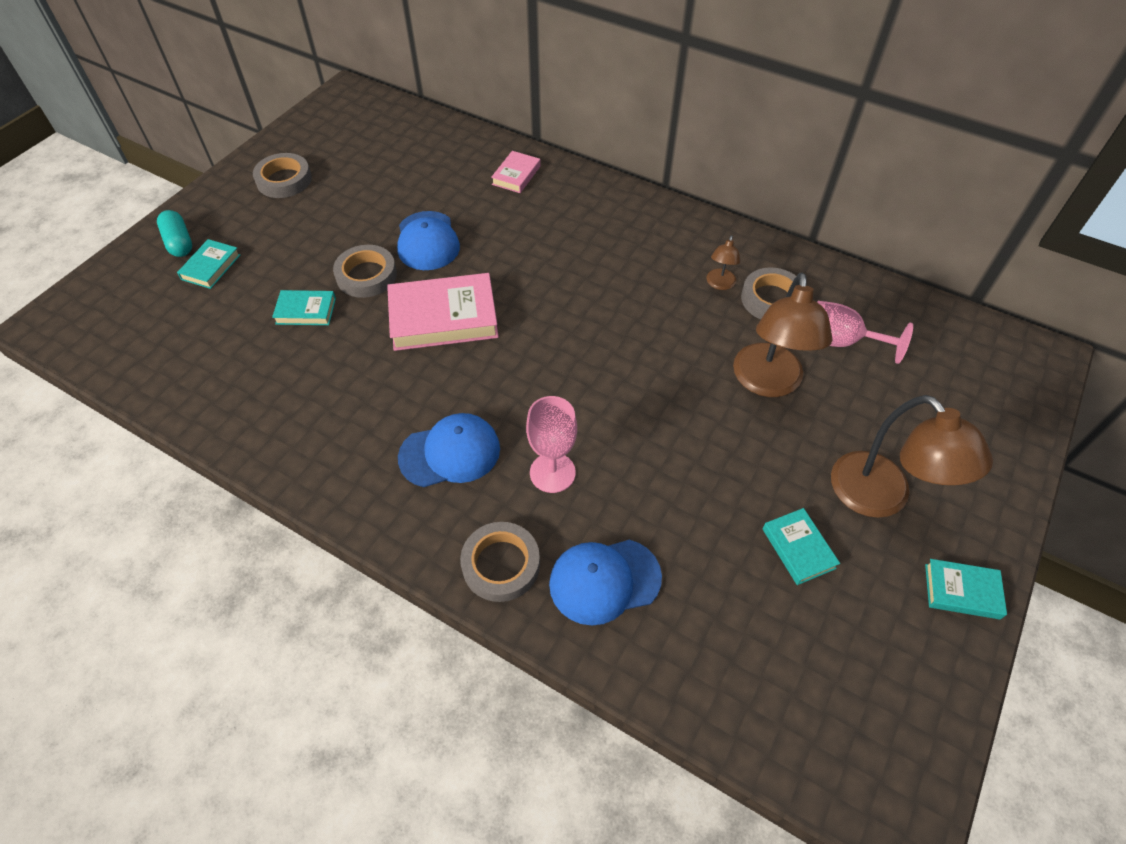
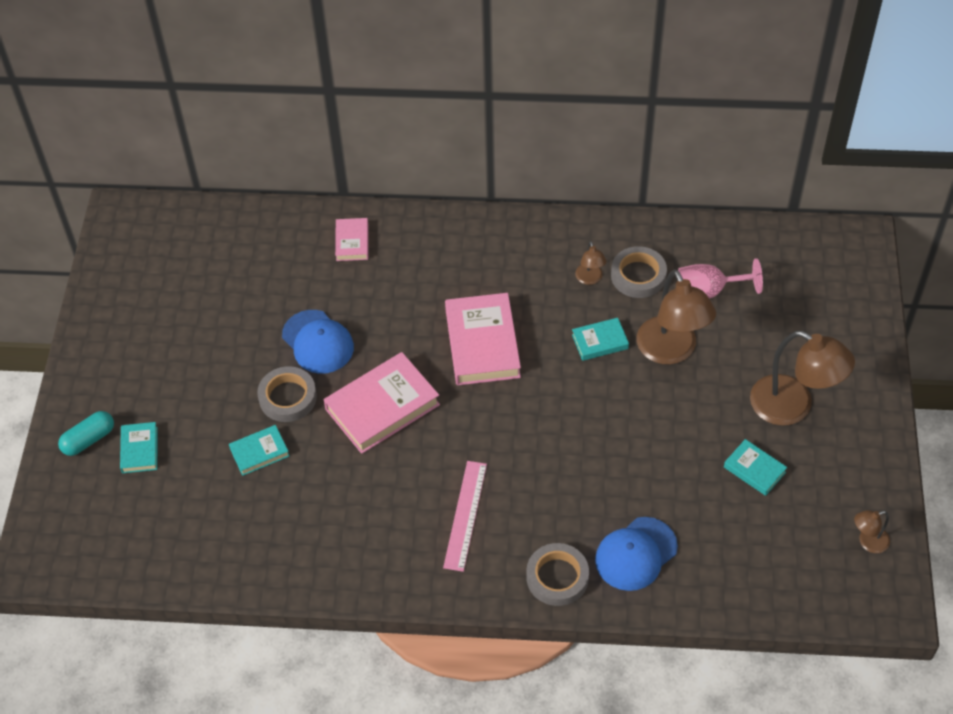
camera: 25 degrees left, 0 degrees up
(179, 242) = (89, 439): turquoise capsule -> turquoise capsule turned 75 degrees counterclockwise
(284, 180) = (136, 336): grey tape -> none
(450, 453) = (465, 515): blue cap -> pink ruler
(552, 472) = (552, 494): pink goblet -> none
(576, 300) = (482, 343): none -> pink book
(905, 707) = (868, 542): none -> brown lamp
(962, 591) = (872, 449): turquoise book -> turquoise book (600, 341)

